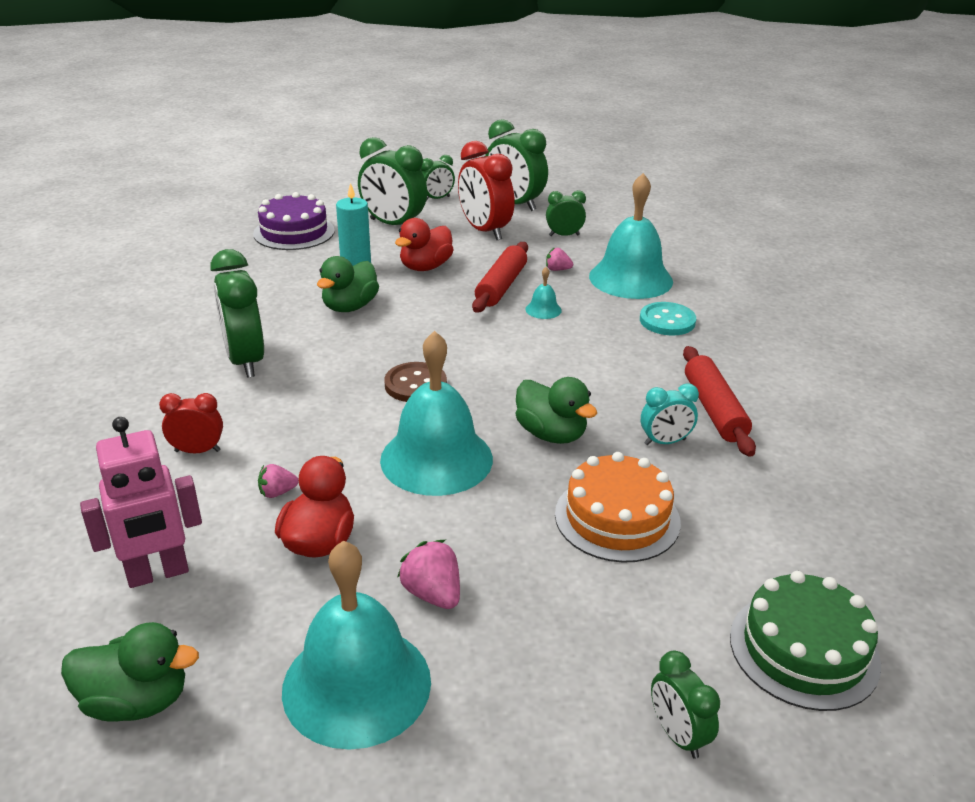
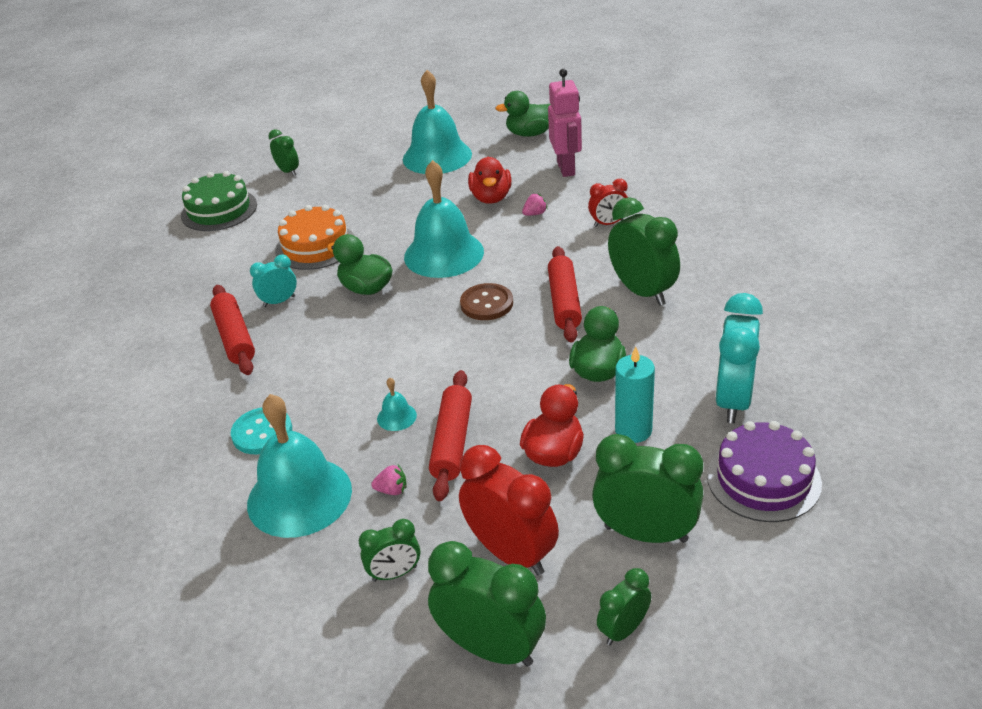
camera: 170 degrees right, 5 degrees up
(158, 574) = (566, 168): pink robot -> pink robot turned 120 degrees clockwise
(263, 270) = (733, 400): none -> turquoise clock
(332, 368) = (564, 302): none -> red rolling pin
(432, 594) = (416, 191): pink strawberry -> none

